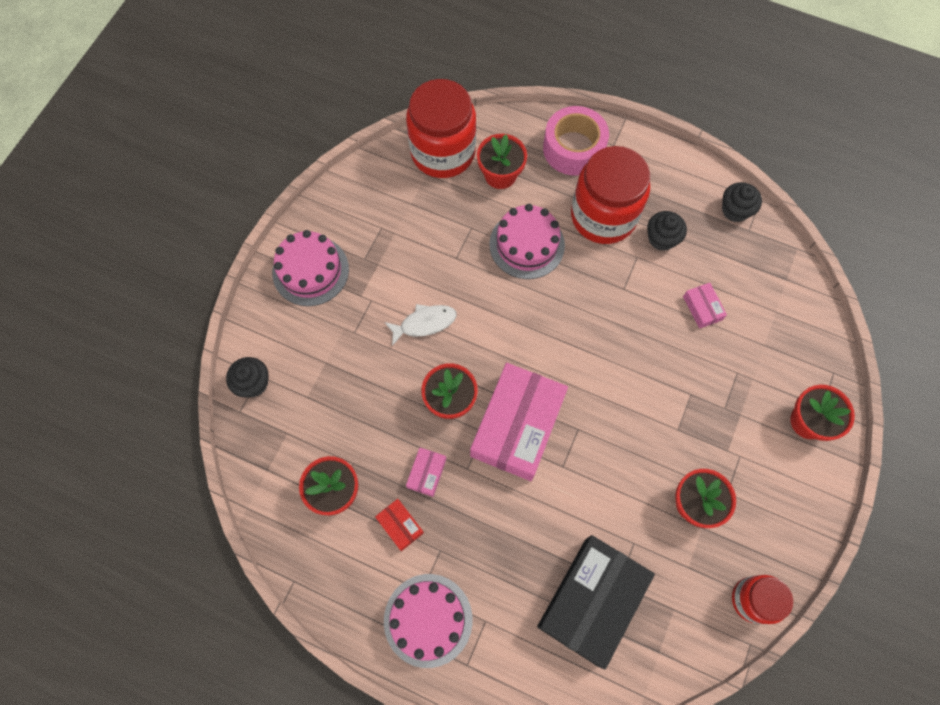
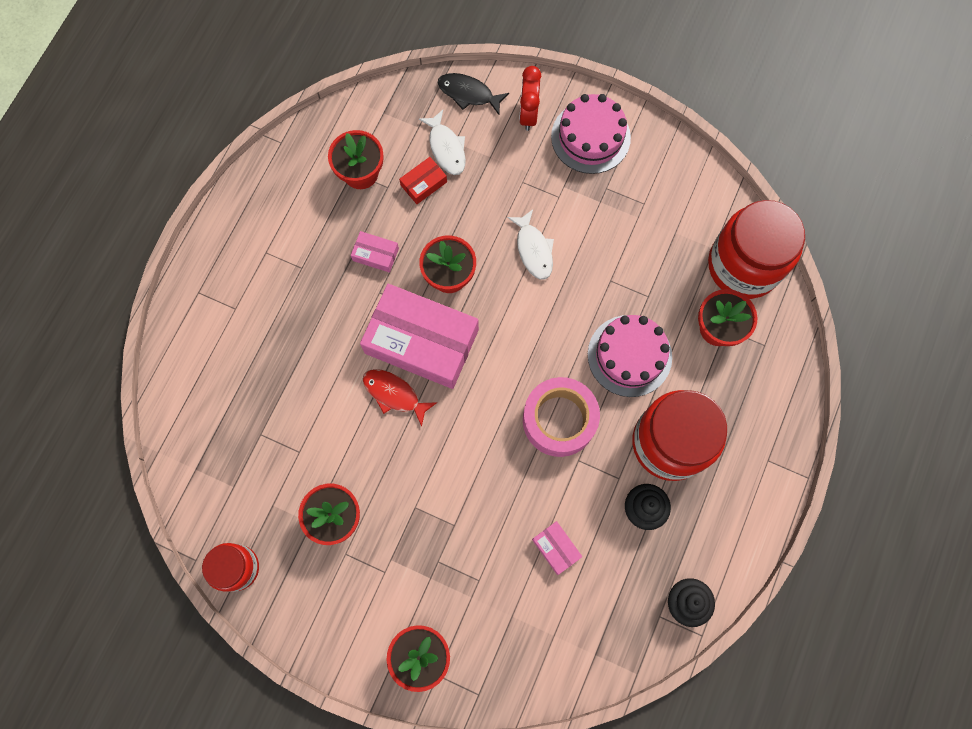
camera: 90 degrees right, 5 degrees up
(253, 383) = (468, 94): black cupcake -> black fish
(281, 326) = (528, 114): none -> red clock
(313, 405) = (446, 148): none -> white fish
(400, 525) = (326, 231): red box -> red box (423, 183)
(428, 620) = (239, 258): pink cake -> none
(571, 451) = (394, 394): none -> red fish
(573, 148) = (759, 412): pink tape -> pink tape (559, 420)
(592, 601) = (246, 408): black box -> none
(702, 308) = (556, 548): pink box -> pink box turned 75 degrees clockwise

